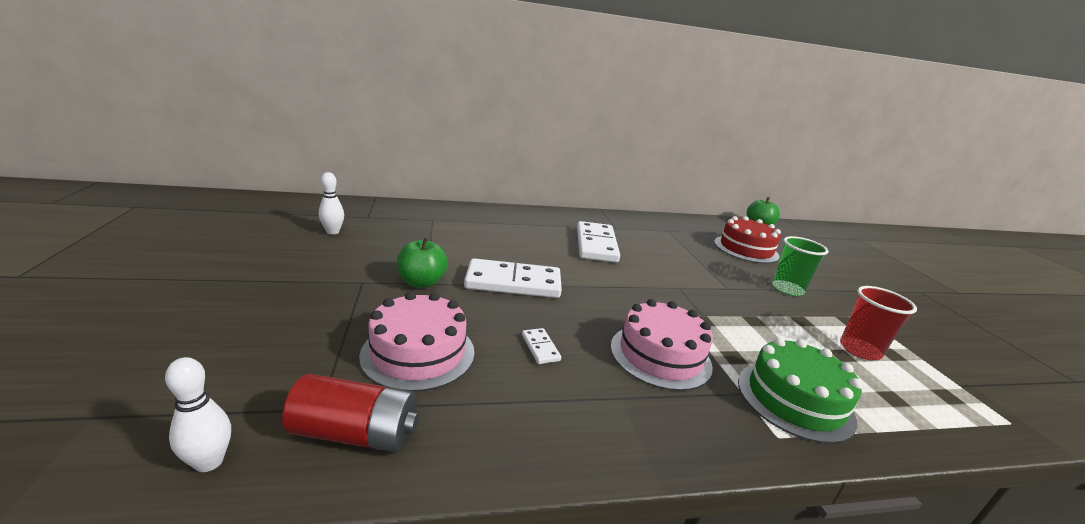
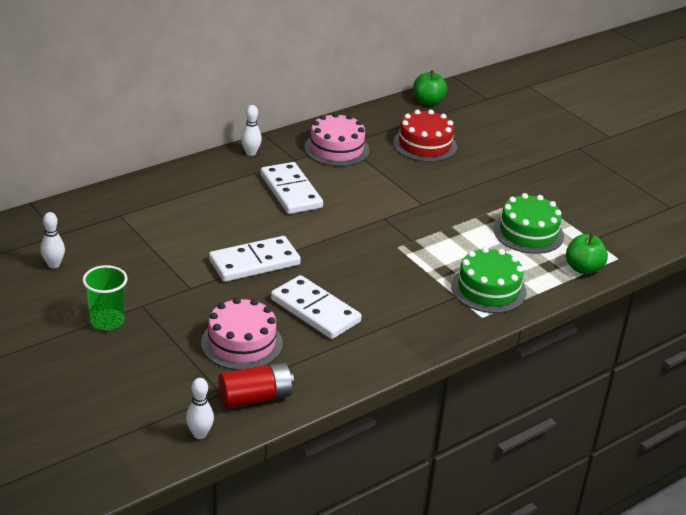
camera: 25 degrees left, 10 degrees up
(422, 282) = (186, 289): green apple -> green apple (583, 268)
(540, 348) = (315, 311): white domino -> white domino, size x2.34
(580, 215) = (250, 153): none -> white bowling pin
(660, 355) = (395, 287): pink cake -> pink cake (336, 149)
(787, 289) = (470, 187): green cup -> green cup (107, 321)
(859, 350) = (528, 233): red cup -> green cake

